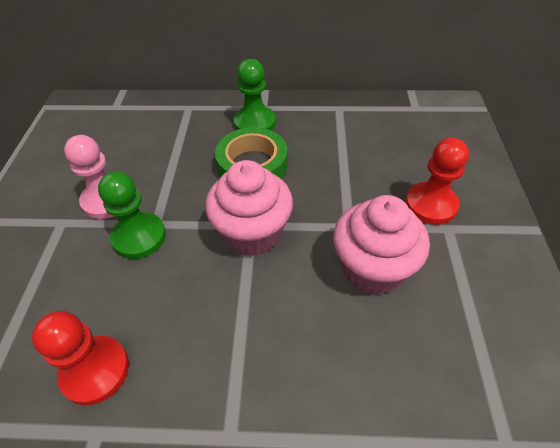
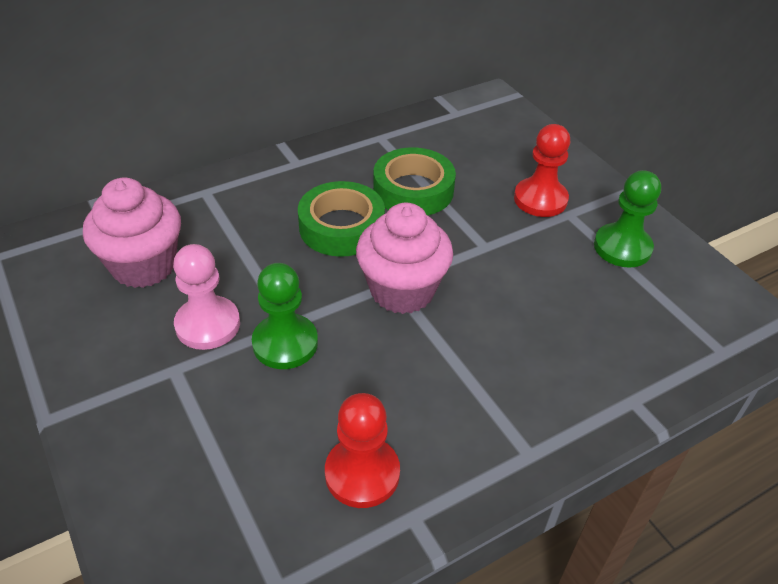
camera: 35 degrees left, 5 degrees down
(255, 123) = (303, 182): green pawn -> green pawn (622, 247)
(329, 157) = (413, 190): none -> green tape
(372, 269) = (535, 274): pink cupcake -> pink cupcake (144, 266)

